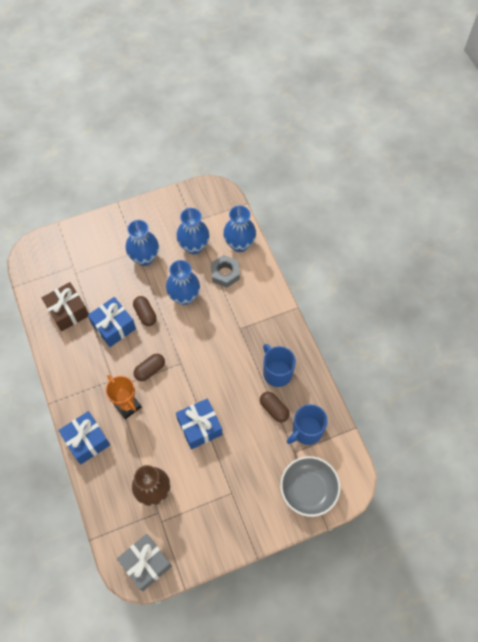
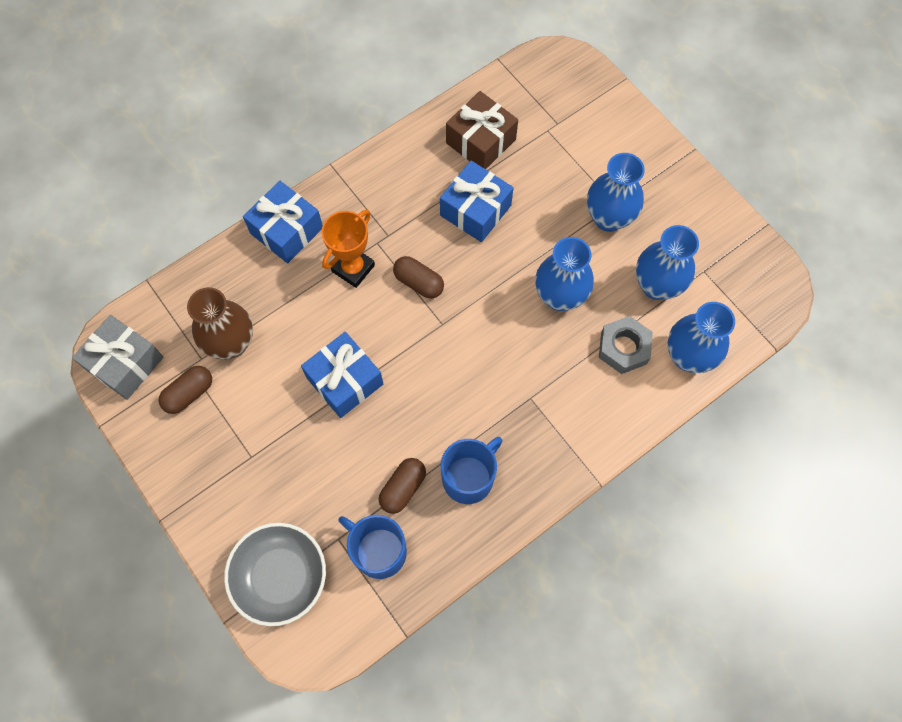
camera: 75 degrees right, 5 degrees up
(145, 314) = (510, 248): brown capsule -> brown capsule (189, 393)

